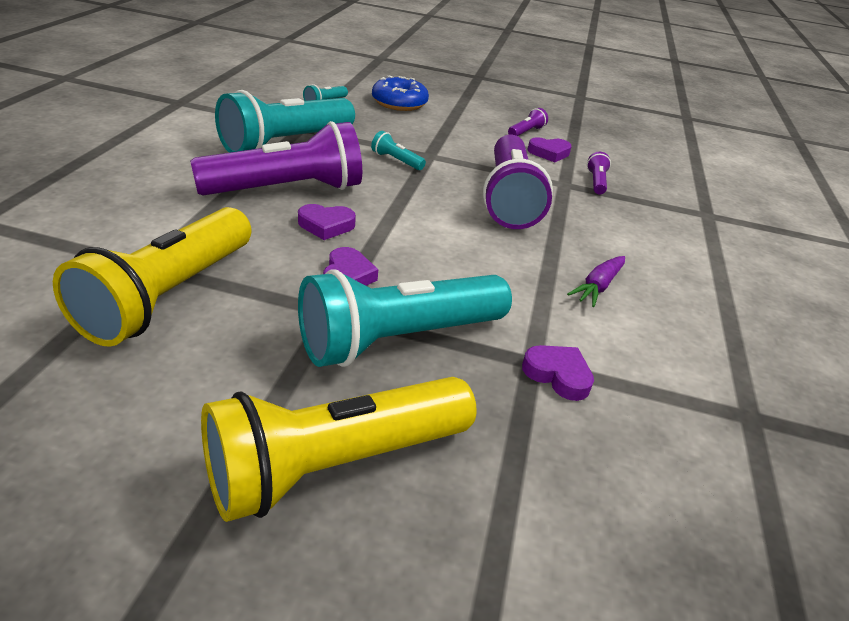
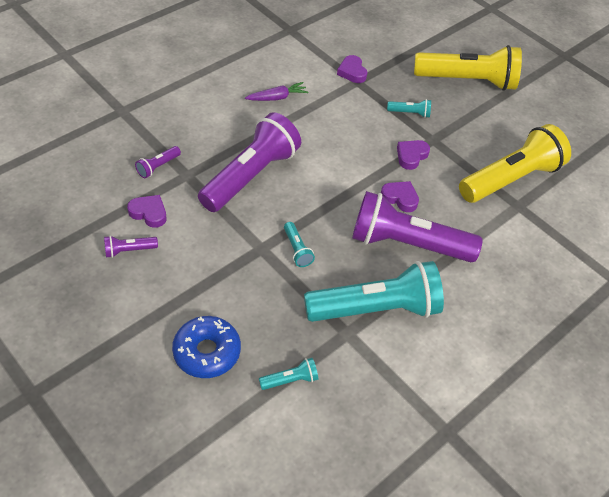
camera: 145 degrees left, 15 degrees up
(398, 339) = (410, 113): turquoise flashlight -> turquoise flashlight, size x0.41

